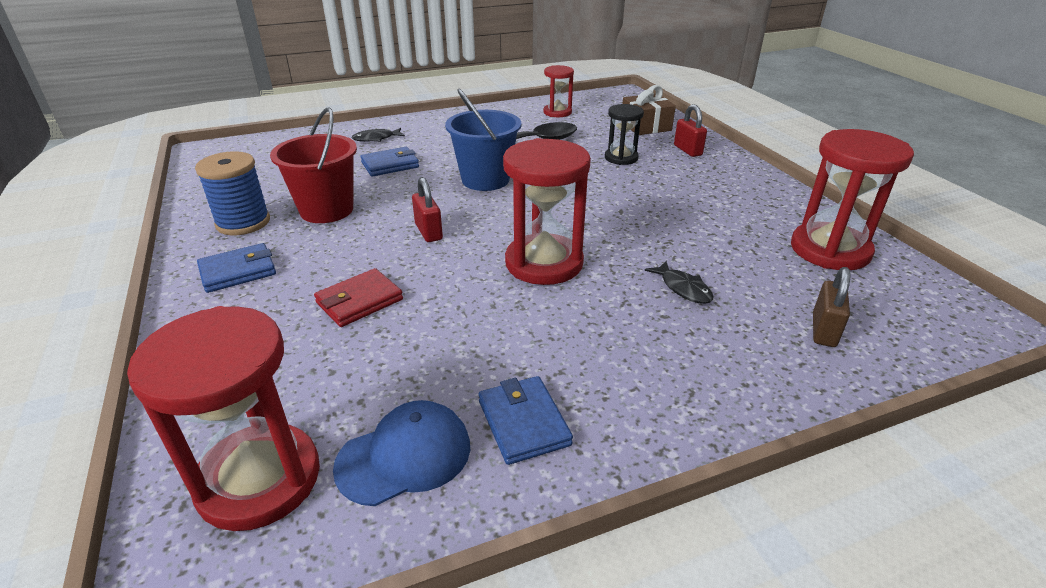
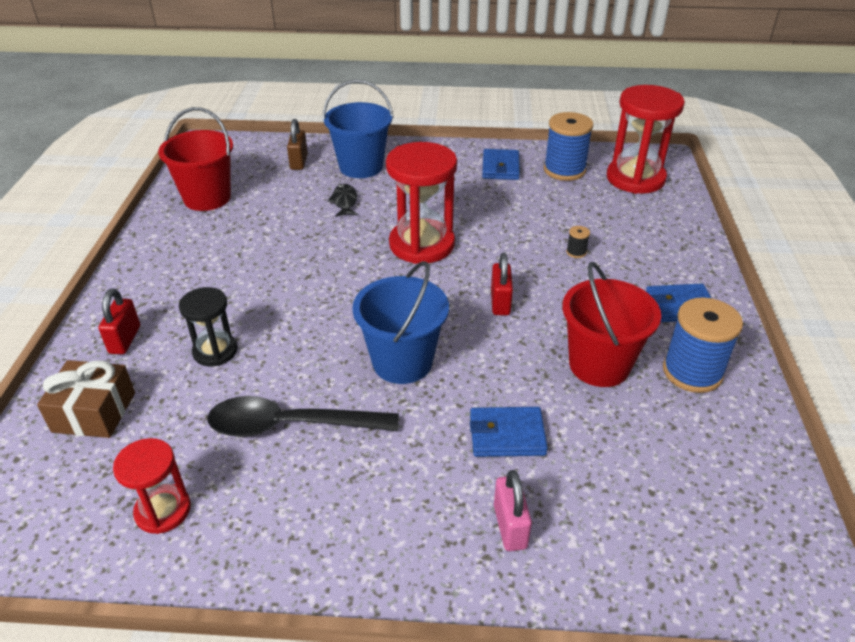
camera: 155 degrees left, 5 degrees up
(359, 301) = (576, 252): red wallet -> black spool
(376, 139) = (510, 526): black fish -> pink padlock
(404, 456) = (564, 170): blue cap -> blue spool
(733, 350) = (361, 167): none -> blue bucket
(823, 330) = (299, 162): brown padlock -> brown padlock turned 45 degrees counterclockwise
(830, 250) = (207, 198): red hourglass -> red bucket

